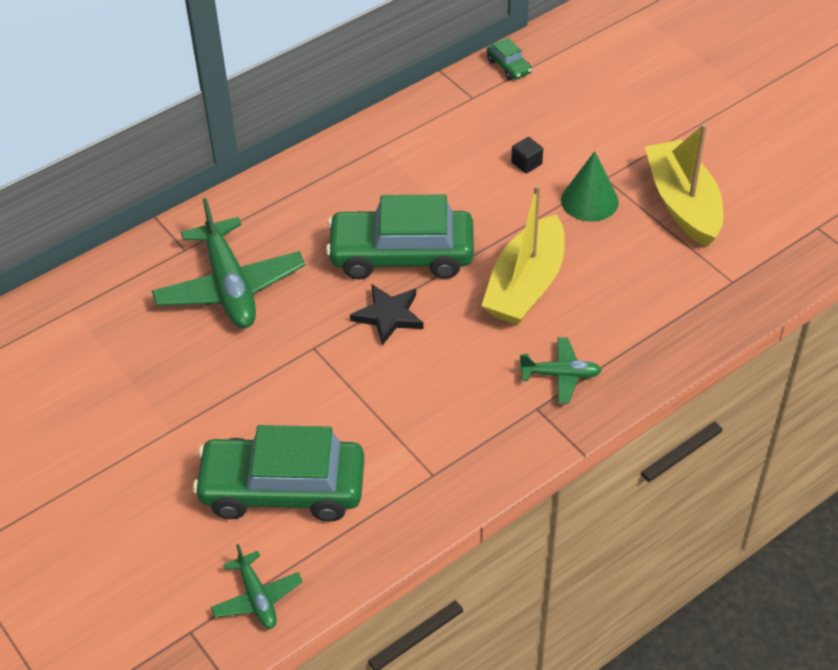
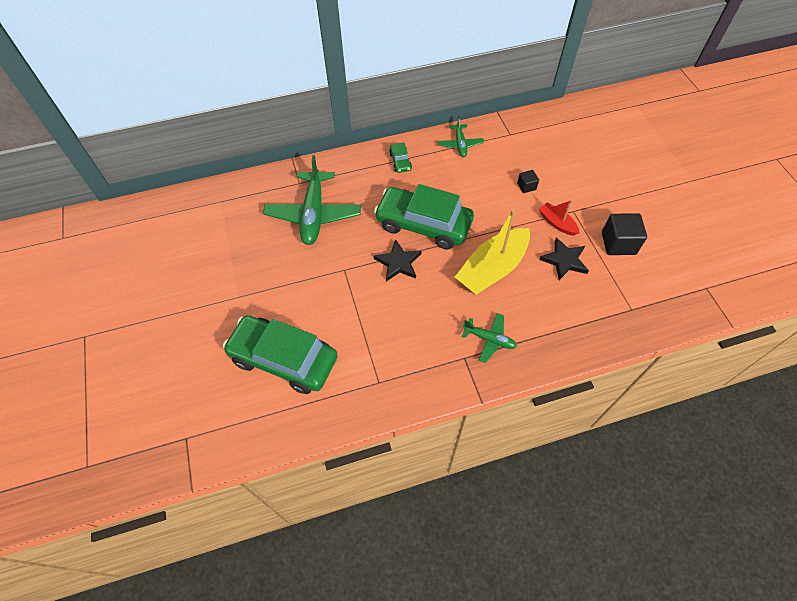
camera: 20 degrees right, 10 degrees up
(257, 598) = (235, 430): green plane -> green plane (460, 144)
(508, 66) = (541, 120): green car -> green car (400, 161)
(589, 201) = (557, 223): green cone -> red boat
(620, 246) = (564, 260): none -> black star
(682, 204) = (618, 243): yellow boat -> black cube

